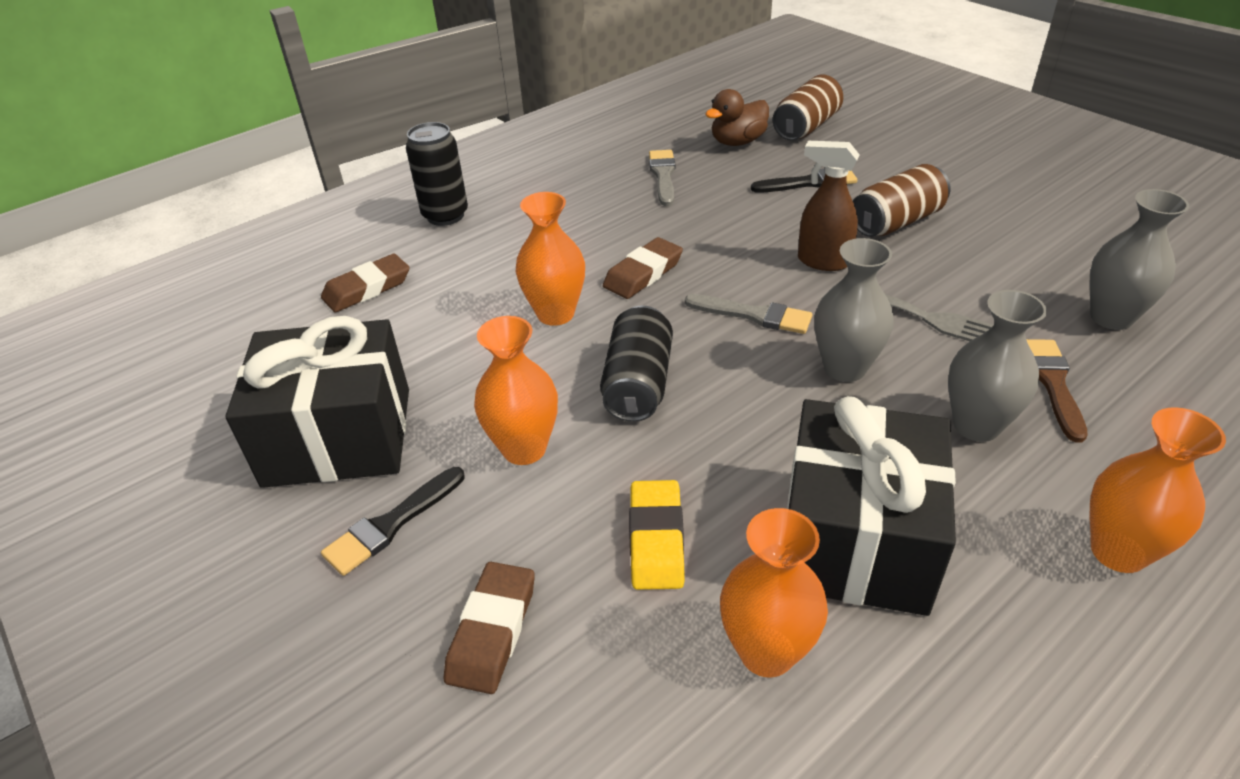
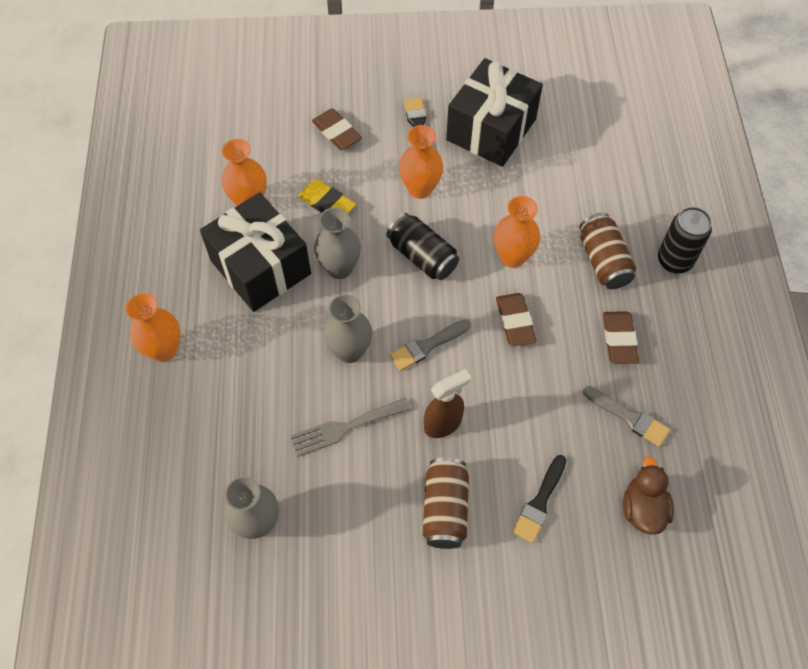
camera: 125 degrees right, 20 degrees up
(367, 288) = (614, 187): brown eraser -> brown eraser (619, 339)
(806, 127) = (628, 583): brown can -> brown can (603, 261)
(976, 426) = (263, 369): grey vase -> grey vase (339, 268)
(1053, 384) = (251, 432): brown brush -> none

